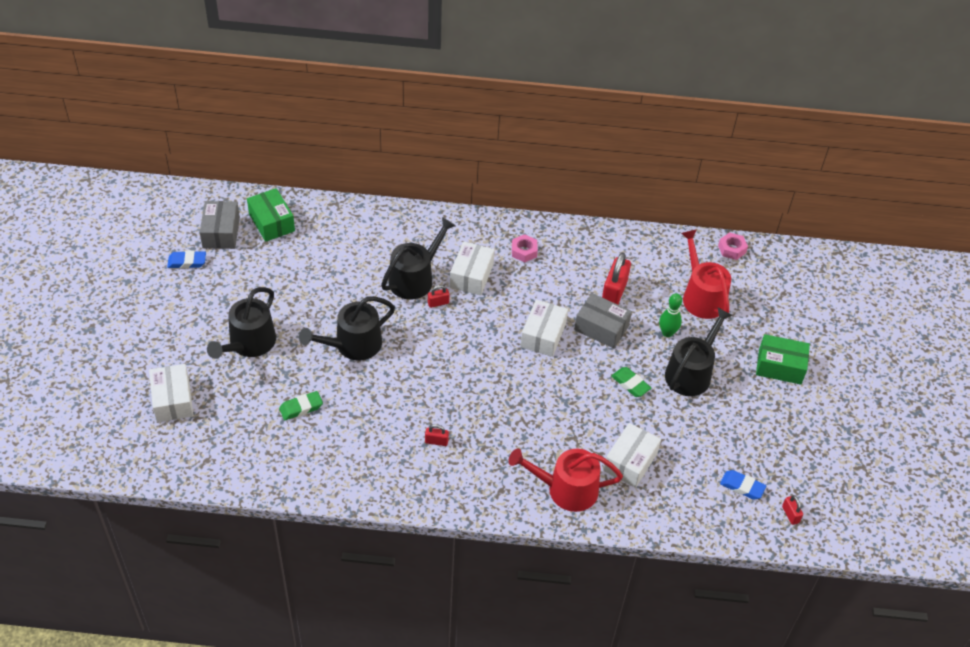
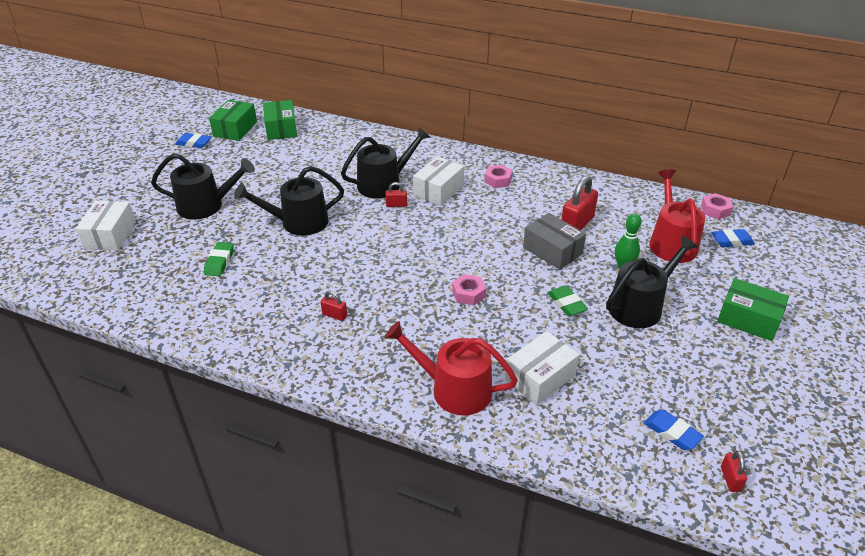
camera: 20 degrees right, 10 degrees down
(221, 232) = (235, 129): grey box -> green box
(249, 343) = (206, 206): black watering can -> black watering can turned 135 degrees counterclockwise
(301, 408) = (219, 262): green eraser -> green eraser turned 75 degrees counterclockwise
(543, 335) = (488, 246): white box -> none
(544, 392) = (468, 294): none -> pink nut
(752, 284) = (731, 241): none -> blue eraser

